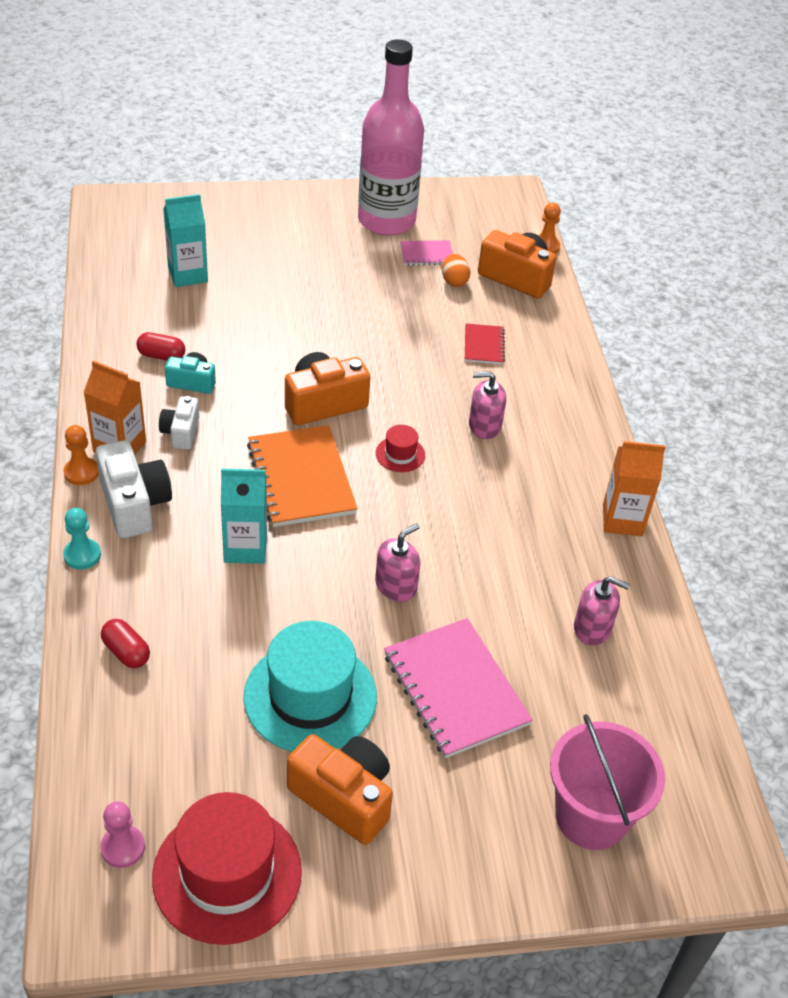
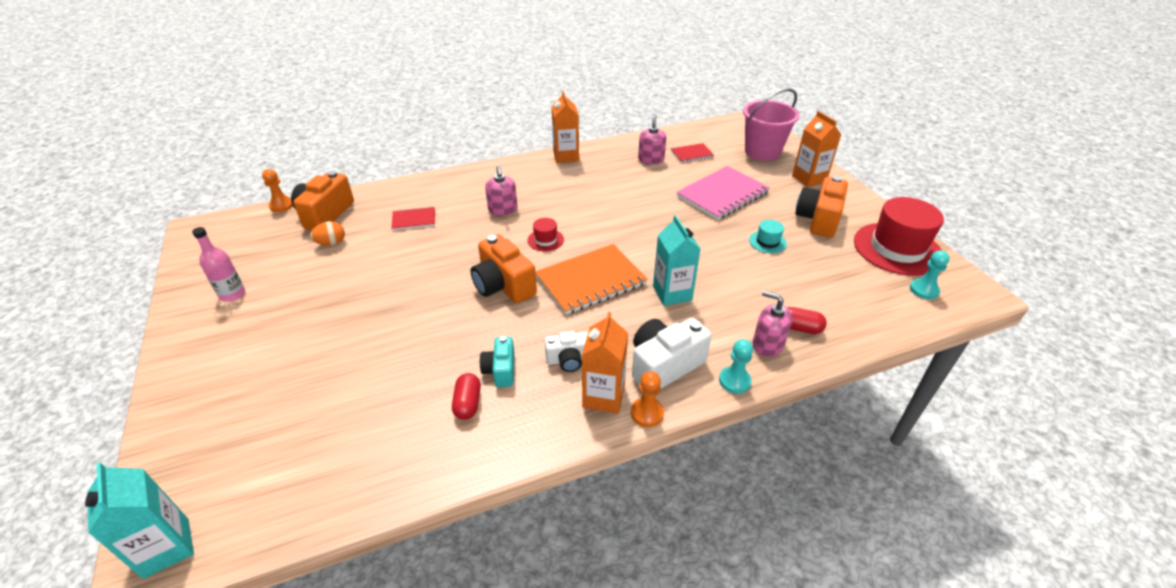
camera: 100 degrees left, 5 degrees down
(123, 847) = (924, 290): pink pawn -> turquoise pawn
(126, 652) = (799, 328): red capsule -> red capsule turned 75 degrees clockwise
(188, 274) = (325, 421): turquoise carton -> turquoise carton (166, 548)
(310, 696) = (767, 242): turquoise hat -> turquoise hat, size x0.44
(386, 220) = (232, 294): pink bottle -> pink bottle, size x0.43
(396, 586) = (664, 224): pink soap dispenser -> pink soap dispenser (767, 344)
(426, 254) = (291, 262): pink notebook -> none
(474, 850) = (809, 178): none -> orange carton
(601, 694) = (692, 154): none -> red notebook

